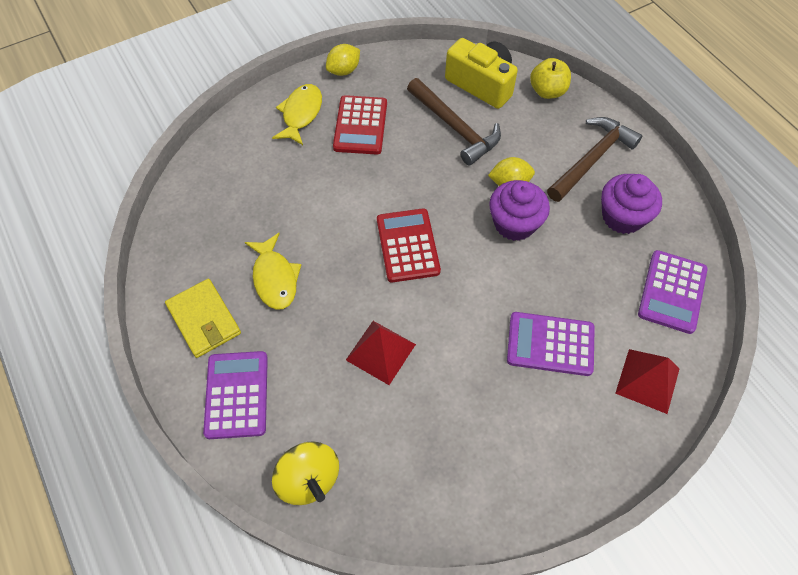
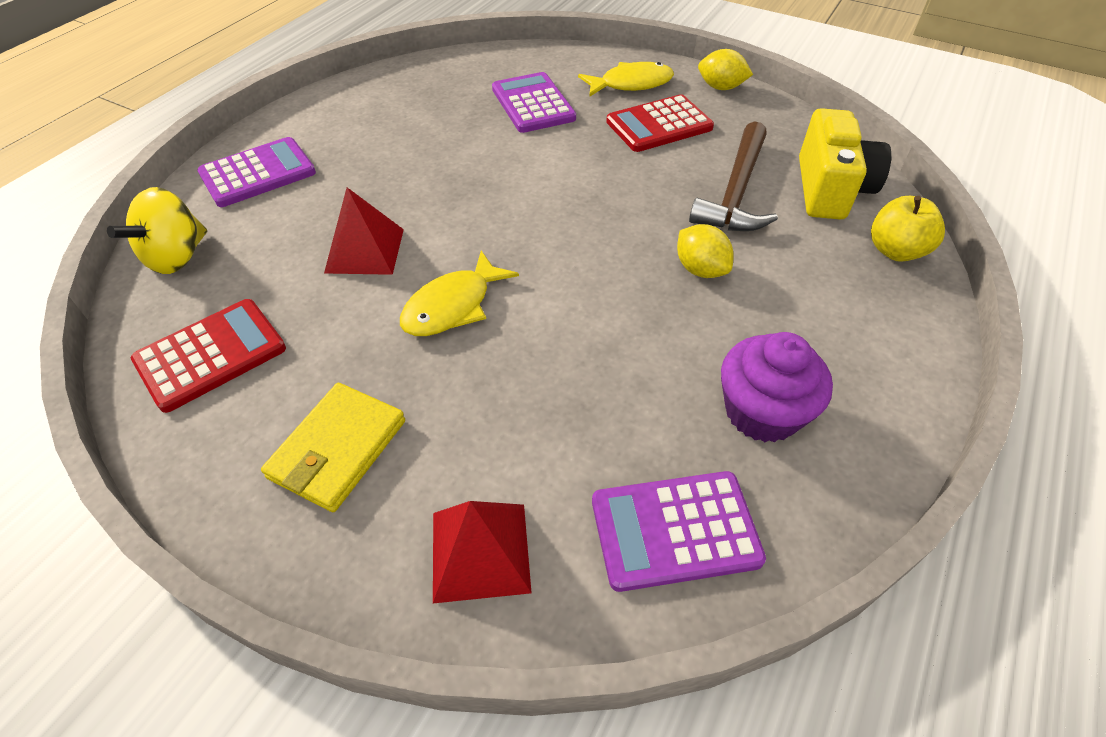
camera: 60 degrees right, 10 degrees down
(204, 320) = (333, 123): yellow wallet -> yellow wallet (338, 449)
(275, 278) = (411, 145): yellow fish -> yellow fish (453, 306)
(408, 245) = (526, 218): red calculator -> red calculator (211, 355)
(514, 223) = (640, 297): purple cupcake -> none
(550, 344) = (472, 403): purple calculator -> purple calculator (533, 104)
(592, 159) = (831, 339): brown hammer -> none

